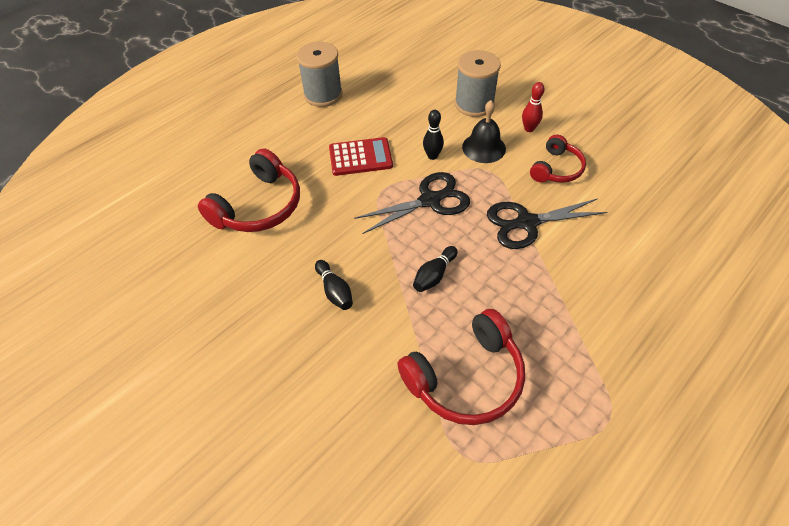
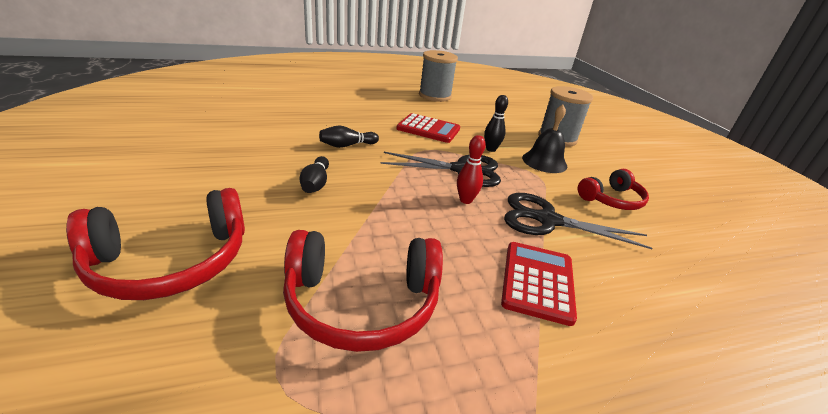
camera: 25 degrees right, 20 degrees down
(259, 206) = (321, 122): red headphones -> red headphones (171, 262)
(434, 275) = (415, 213): black bowling pin -> black bowling pin (347, 145)
(529, 129) = (600, 167): red bowling pin -> red bowling pin (465, 200)
(554, 290) = (538, 282): none -> red calculator

